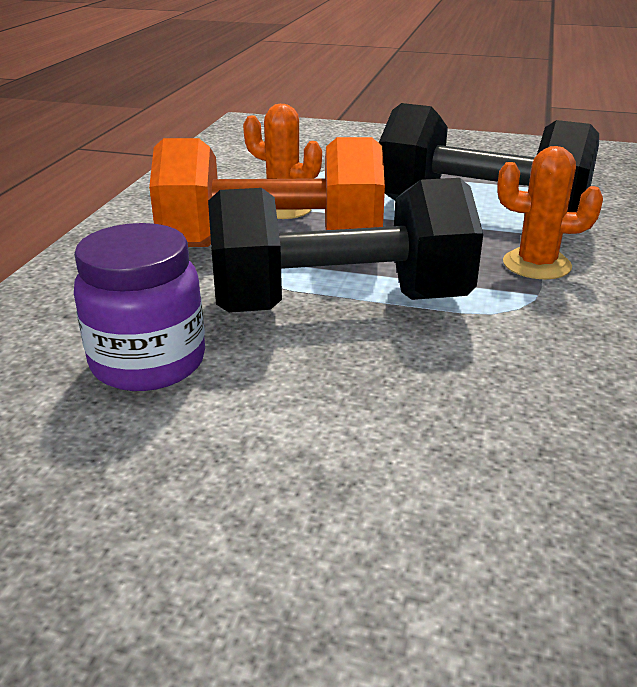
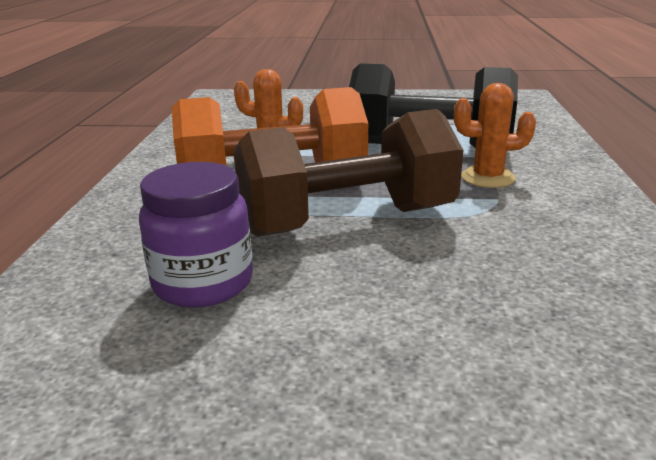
camera: 10 degrees left, 5 degrees down
(340, 304) = (347, 221): black dumbbell -> brown dumbbell

